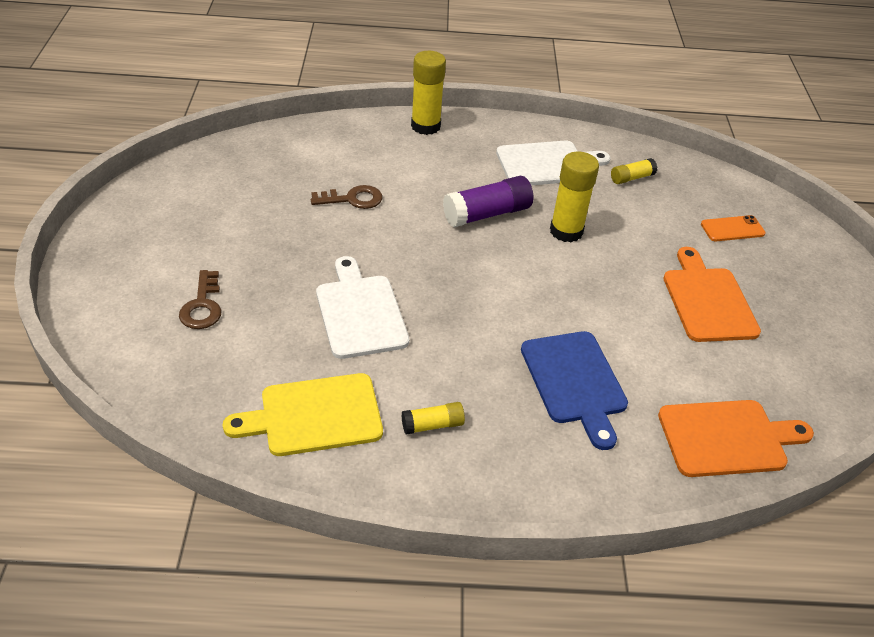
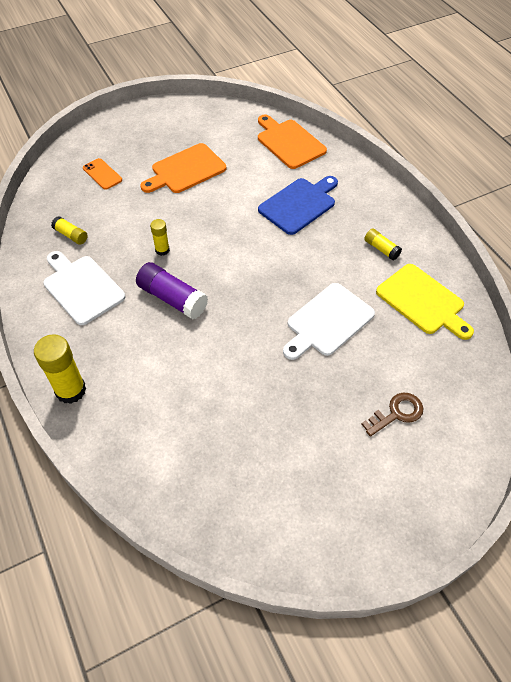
camera: 115 degrees left, 10 degrees up
(352, 199) = (212, 389): brown key -> none
(566, 231) = (162, 250): yellow glue stick -> yellow glue stick, size x0.55

